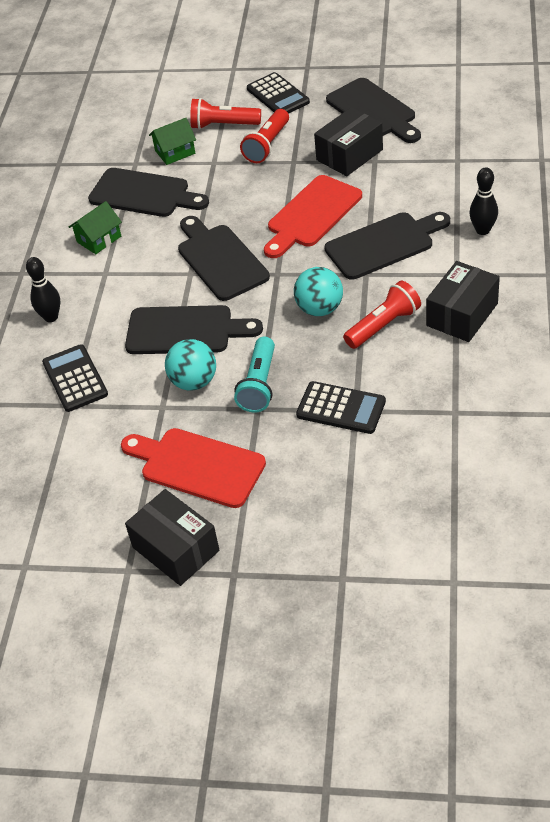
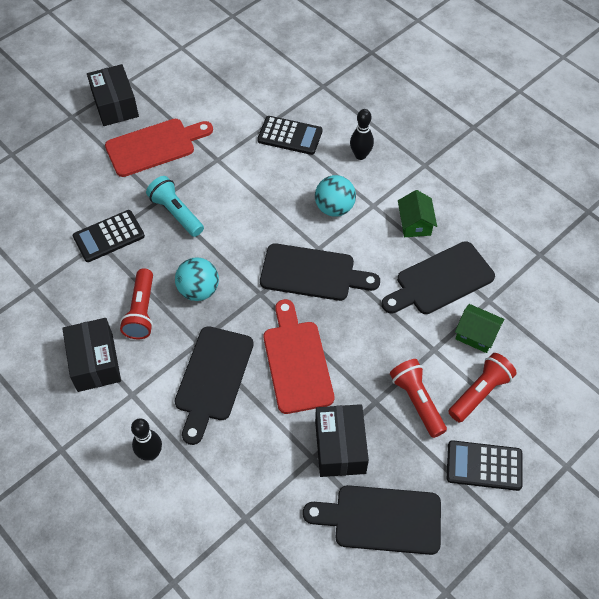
camera: 125 degrees right, 10 degrees up
(175, 152) = (476, 334): green house -> green house turned 75 degrees counterclockwise
(176, 549) = (115, 105): black box -> black box turned 75 degrees clockwise
(185, 331) = (266, 210): black cutting board -> none
(194, 382) = (218, 185): turquoise ball -> turquoise ball (334, 208)

